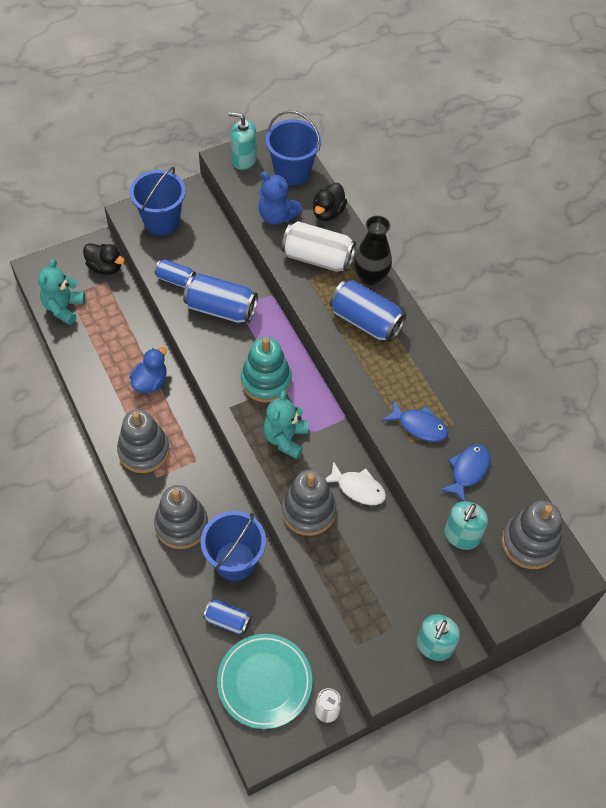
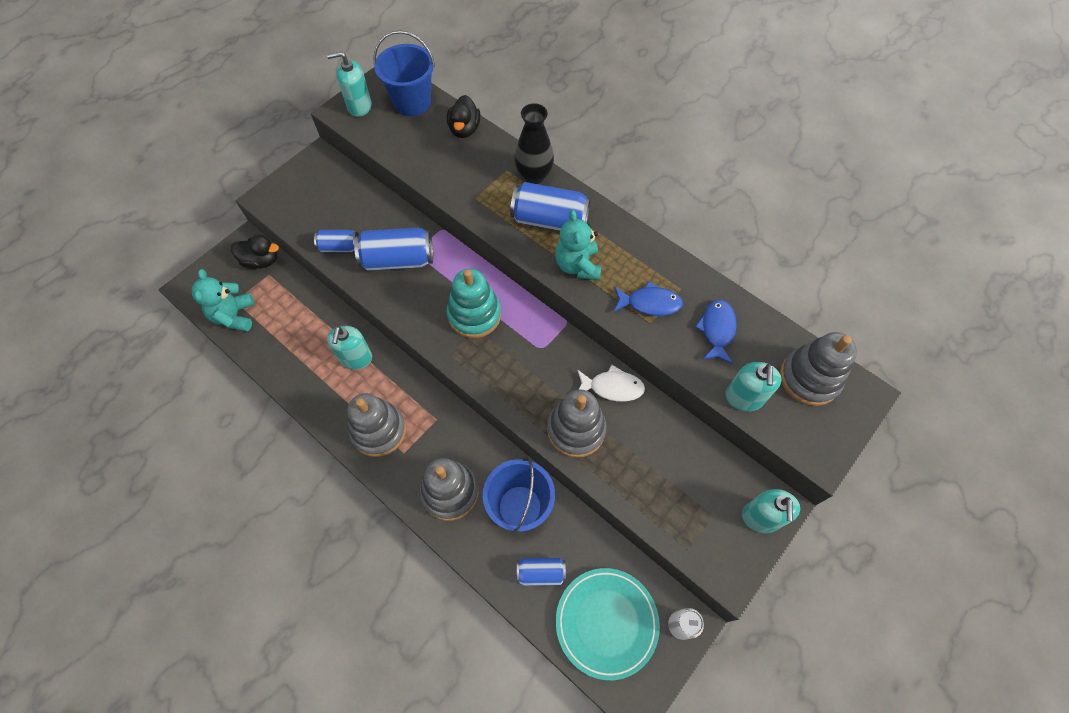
camera: 20 degrees left, 5 degrees up
(150, 382) = (356, 358): blue duck -> turquoise soap dispenser
(161, 221) = (300, 194): blue bucket -> none
(277, 216) = (416, 149): blue teddy bear -> none
(285, 438) = (519, 365): turquoise teddy bear -> turquoise teddy bear (577, 265)
(317, 258) = (475, 176): white can -> none

